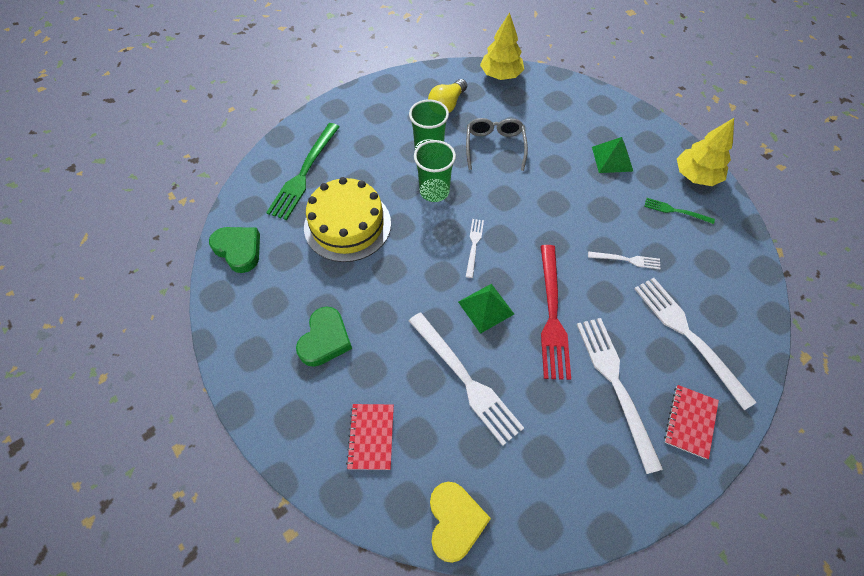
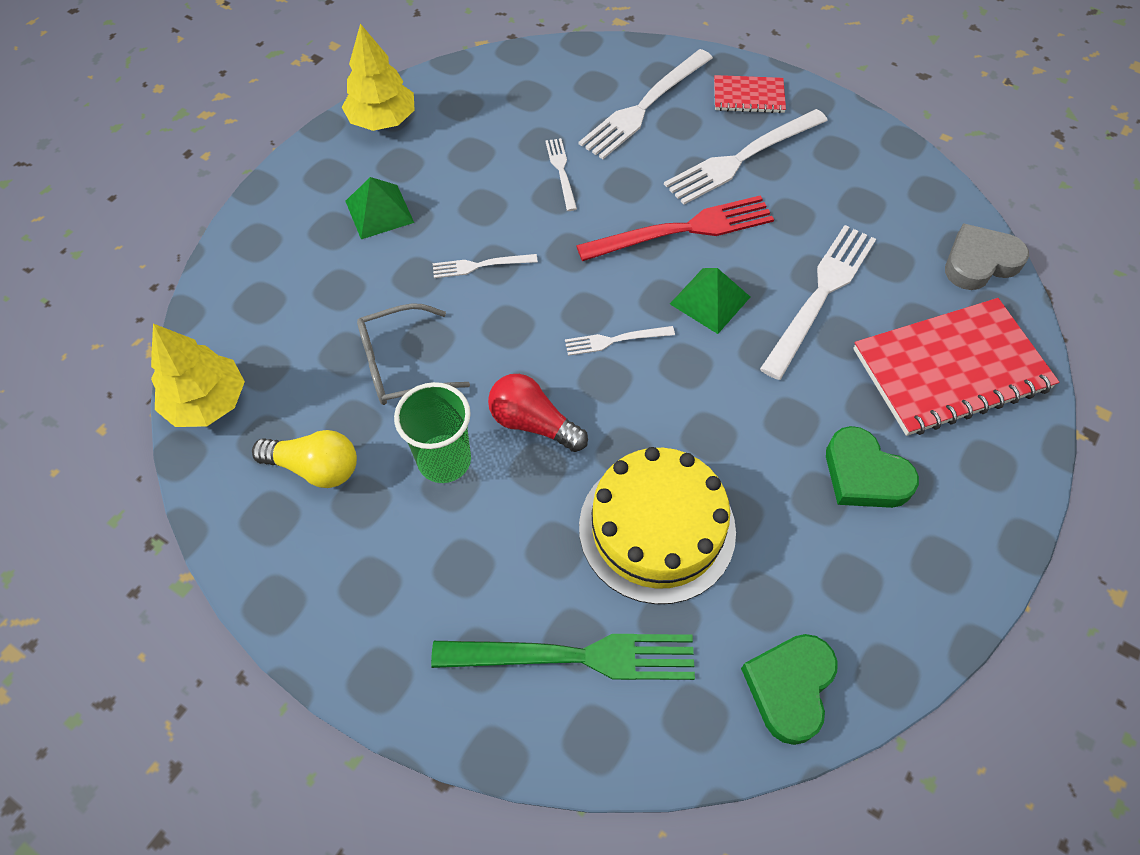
camera: 110 degrees left, 0 degrees up
(325, 339) = (864, 475): green heart -> green heart turned 135 degrees counterclockwise
(371, 437) = (950, 369): red notebook -> red notebook, size x1.97
(434, 191) = (533, 423): green cup -> red light bulb
(455, 521) = (979, 262): yellow heart -> grey heart
(554, 196) = (481, 265): none -> white fork
(676, 211) = (456, 134): green fork -> none

